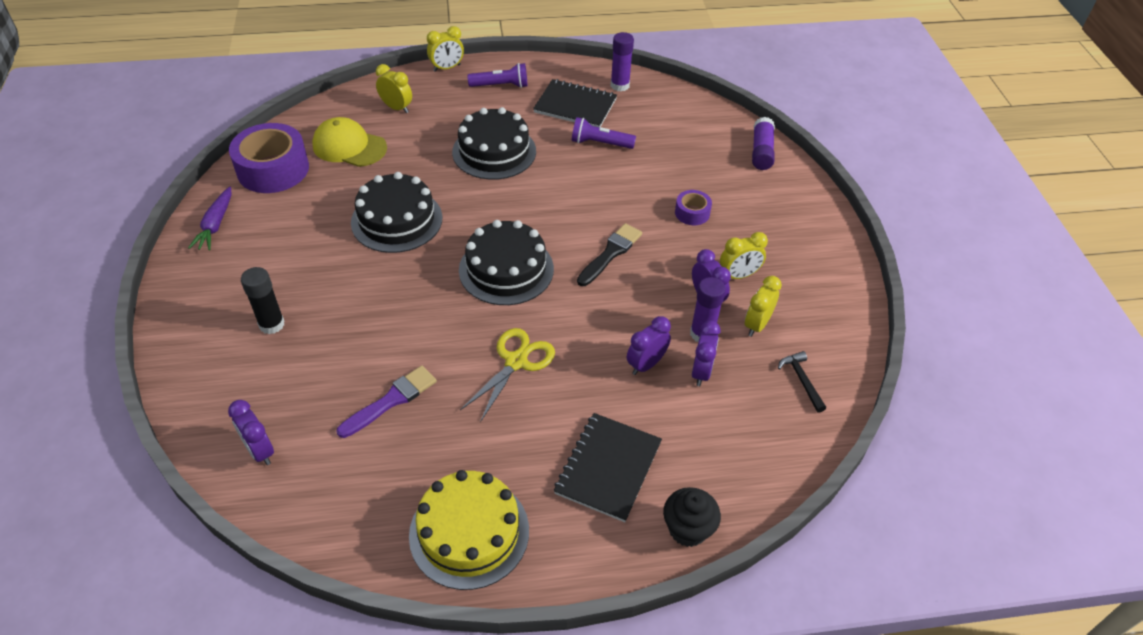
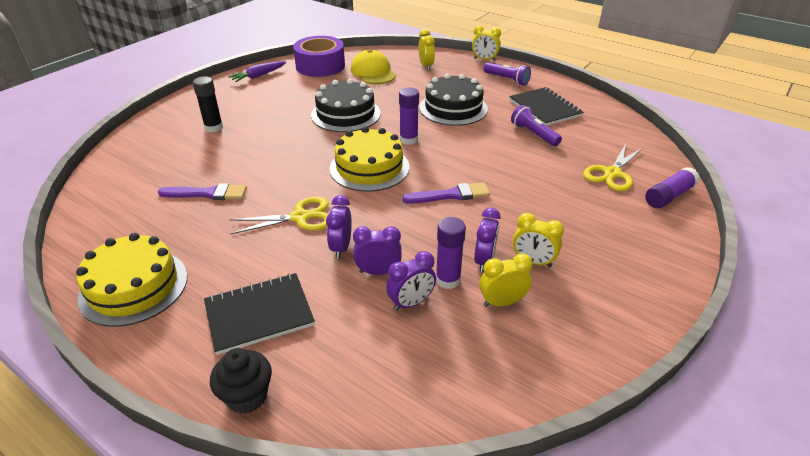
camera: 45 degrees right, 10 degrees down
(260, 451) = (119, 177): purple clock -> purple clock (341, 247)
(506, 269) = (369, 168): black cake -> yellow cake
(610, 253) = (450, 195): black brush -> purple brush
(620, 85) = (595, 110): purple glue stick -> purple glue stick (408, 140)
(692, 213) = (549, 204): purple tape -> none
(703, 152) = (612, 173): none -> yellow scissors
(801, 380) = (486, 366): black hammer -> none

